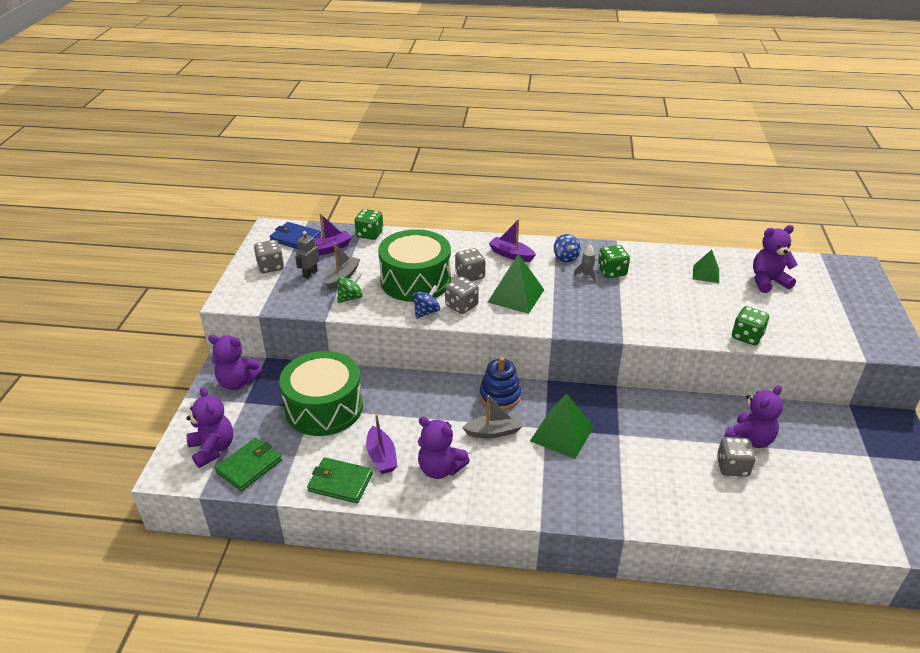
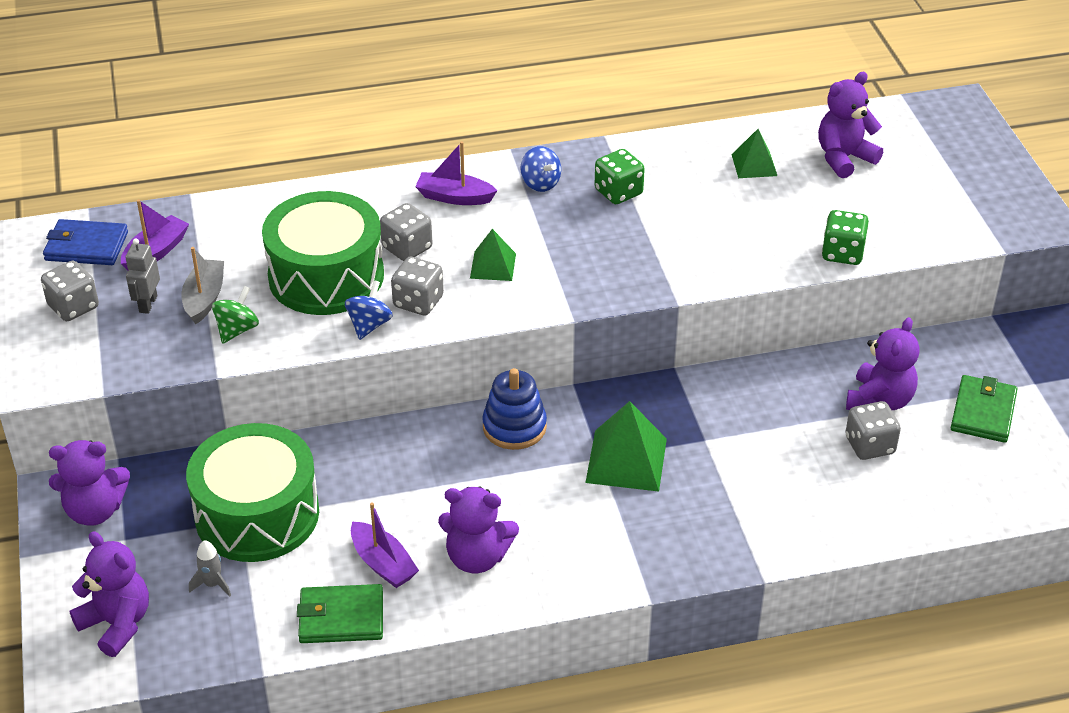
camera: 20 degrees left, 5 degrees up
(249, 466) = (190, 633): green wallet -> green wallet (983, 412)
(369, 234) = (208, 211): green dice -> none
(493, 432) = (529, 483): grey boat -> none
(516, 296) = (493, 266): green pyramid -> green pyramid, size x0.60
(586, 275) = (583, 206): grey rocket -> grey rocket (212, 584)

